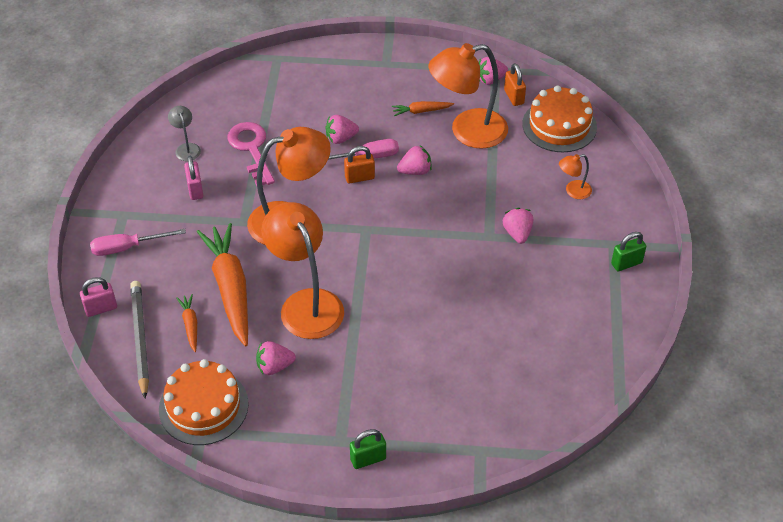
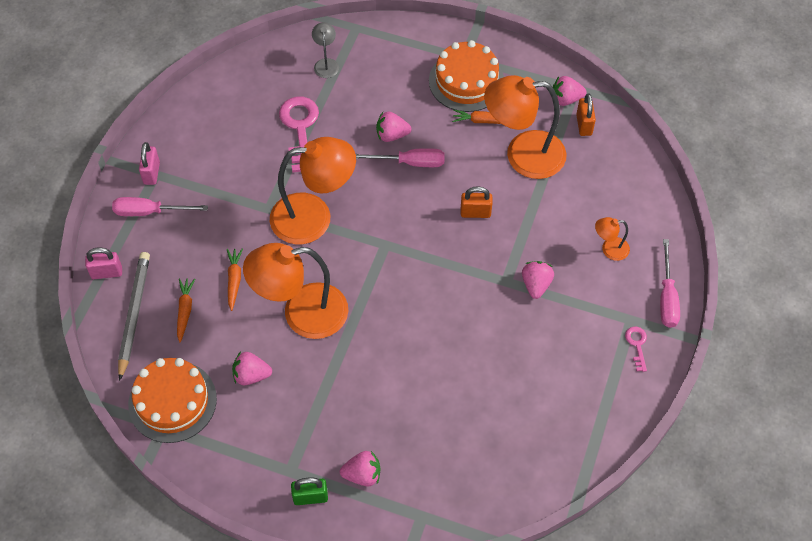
camera: 15 degrees right, 10 degrees up
(186, 148) = (237, 113): grey lamp -> grey lamp (326, 63)
(195, 190) = (232, 162): pink padlock -> pink padlock (151, 173)
(230, 289) = (234, 280): orange carrot -> orange carrot, size x0.45
(306, 303) = (302, 314): orange lamp -> orange lamp turned 90 degrees counterclockwise
(359, 177) = (397, 184): orange padlock -> orange padlock (475, 212)
(415, 171) = (455, 189): pink strawberry -> pink strawberry (362, 474)
(559, 125) = (620, 169): orange cake -> orange cake (466, 81)
(626, 263) = (637, 345): green padlock -> pink key
(638, 219) = (667, 297): none -> pink screwdriver

